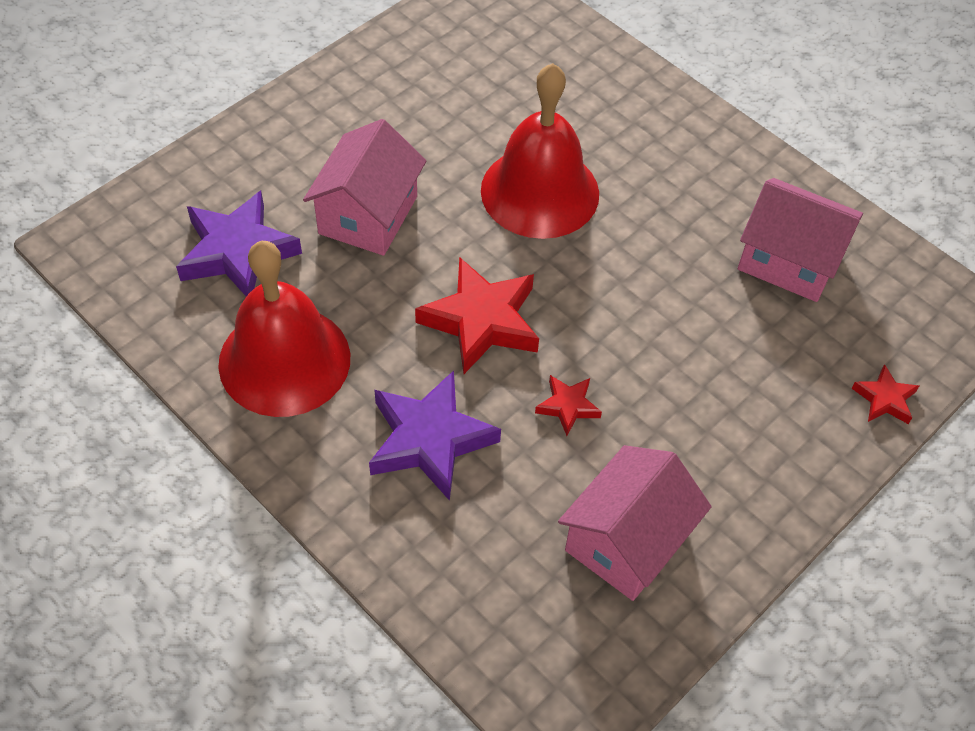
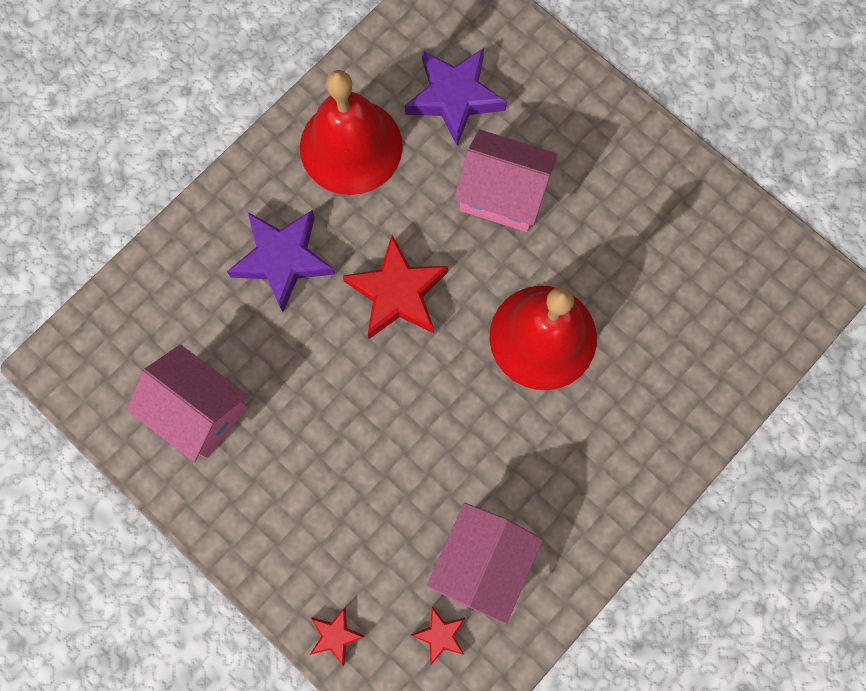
camera: 90 degrees right, 20 degrees up
(568, 406) = (317, 364): red star -> red star (440, 635)

